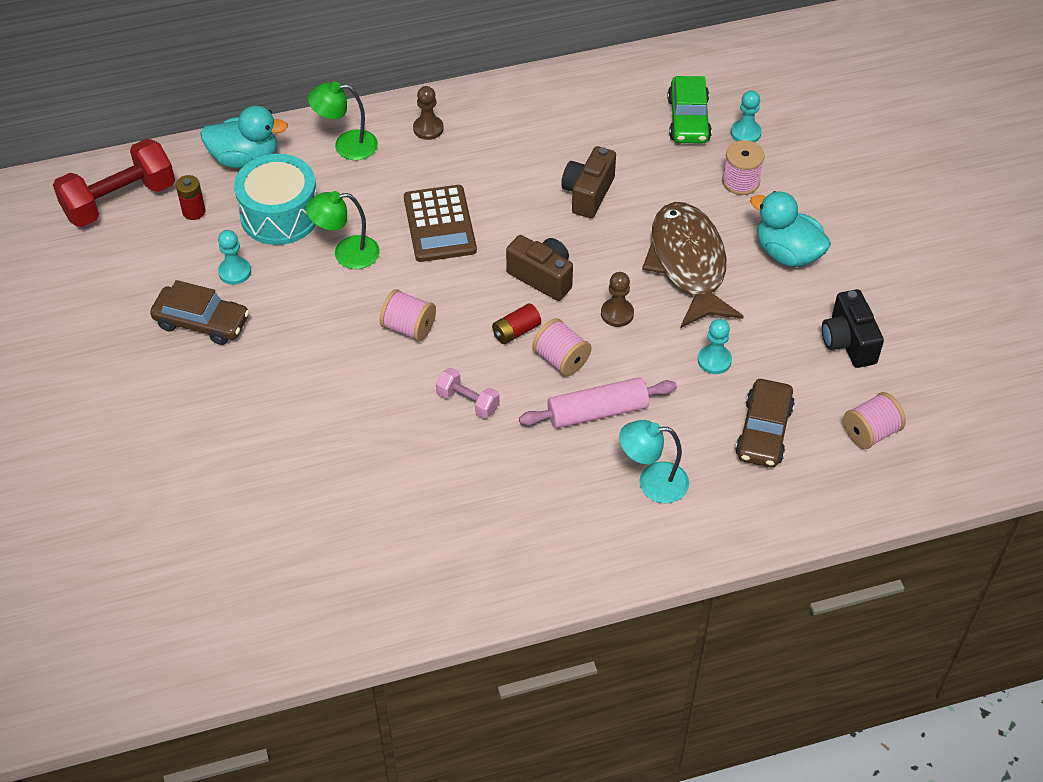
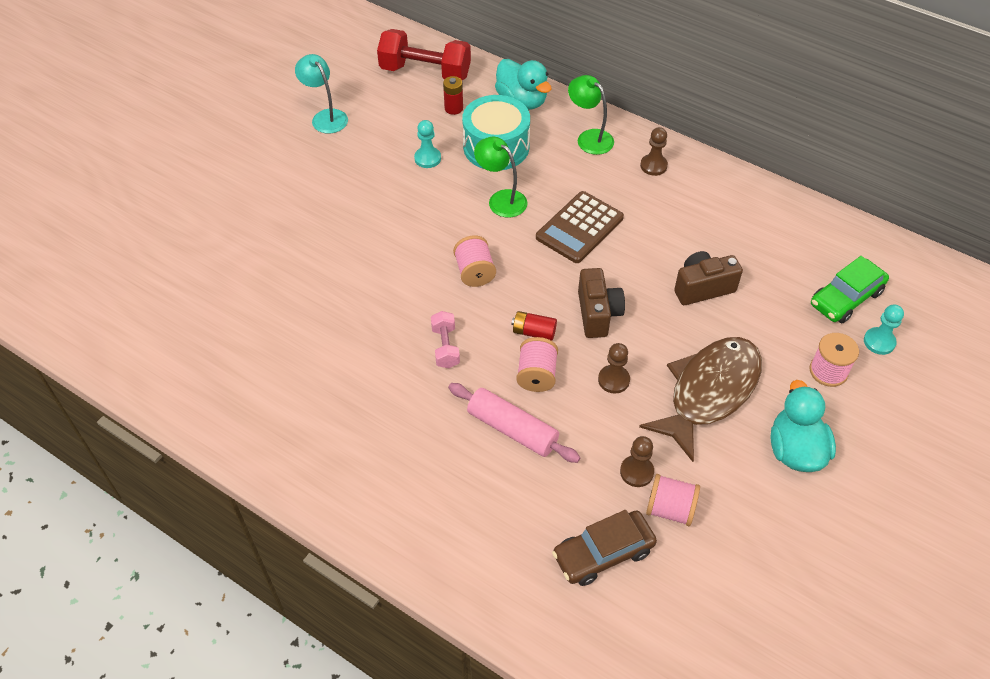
camera: 50 degrees right, 0 degrees up
(202, 322) = (372, 171): brown car -> none
(652, 482) = (482, 509): turquoise lamp -> turquoise lamp (325, 117)
(714, 360) = (636, 472): turquoise pawn -> brown pawn
(848, 342) = (755, 555): black camera -> none
(870, 432) = (681, 635): pink spool -> pink spool (670, 509)

